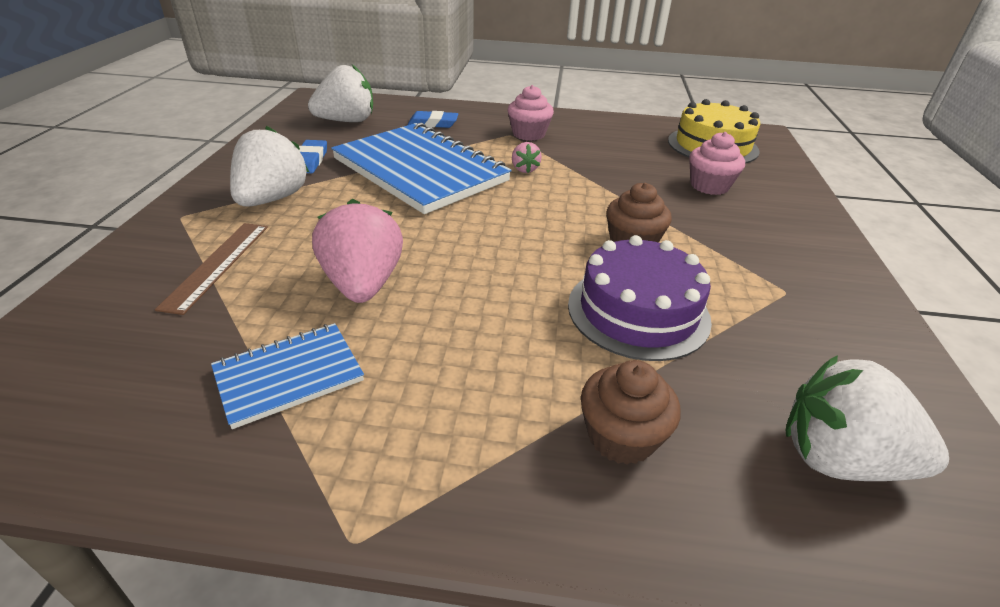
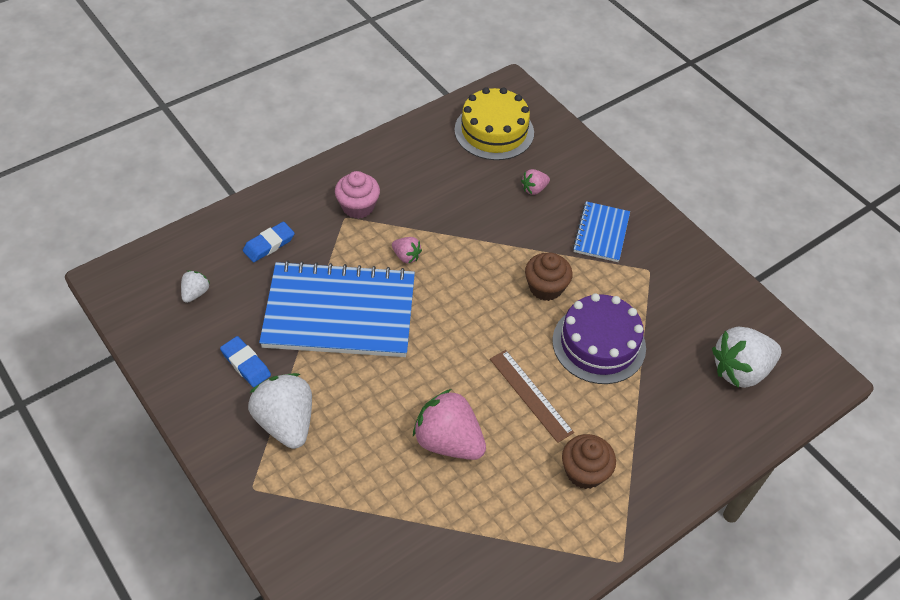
camera: 45 degrees left, 15 degrees up
(217, 265) = (347, 500): brown ruler -> brown ruler (530, 395)
(289, 376) = (496, 524): blue notebook -> blue notebook (601, 233)
(347, 121) = (195, 293): white strawberry -> white strawberry, size x0.48
(621, 436) = (661, 429): brown cupcake -> brown cupcake (584, 472)
(709, 186) = (534, 189): pink cupcake -> pink strawberry

